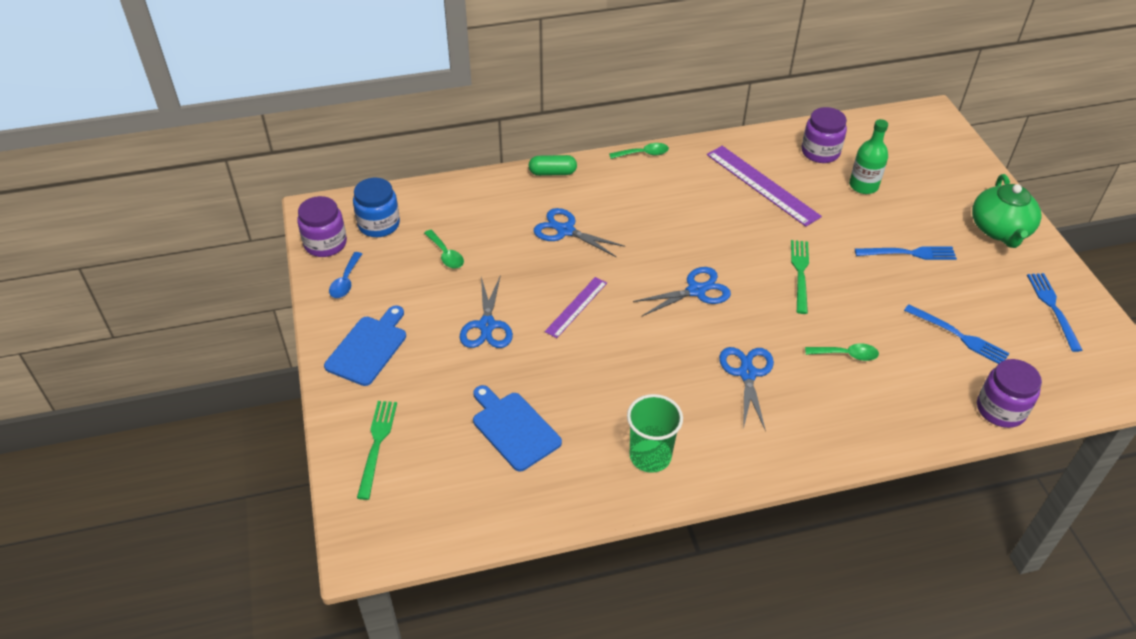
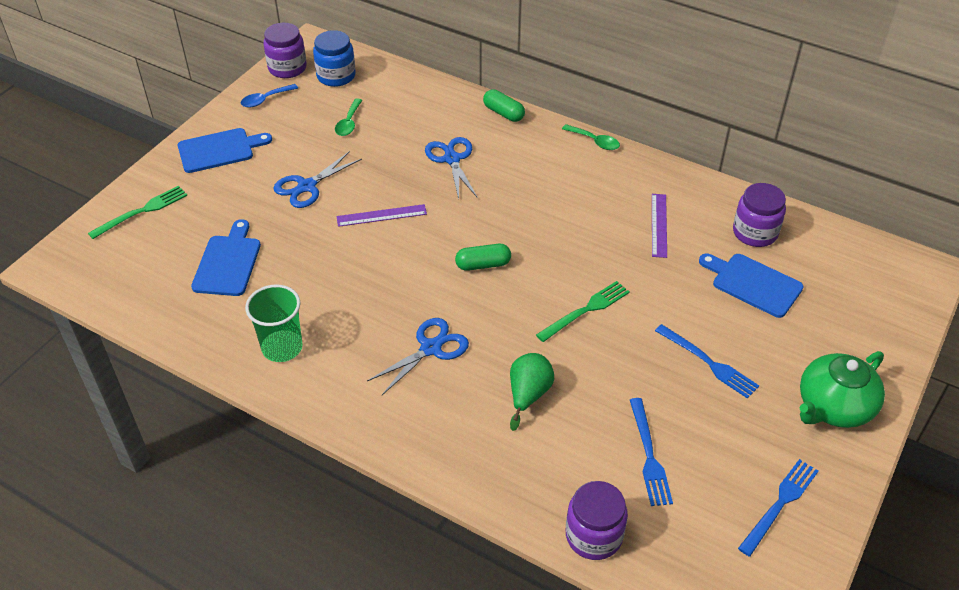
camera: 45 degrees right, 0 degrees up
(696, 291) = (483, 265): blue scissors -> green capsule
(762, 185) = (659, 225): purple ruler -> purple ruler, size x0.59
(846, 355) = (528, 395): green spoon -> green pear
(863, 185) = (753, 283): green bottle -> blue cutting board

